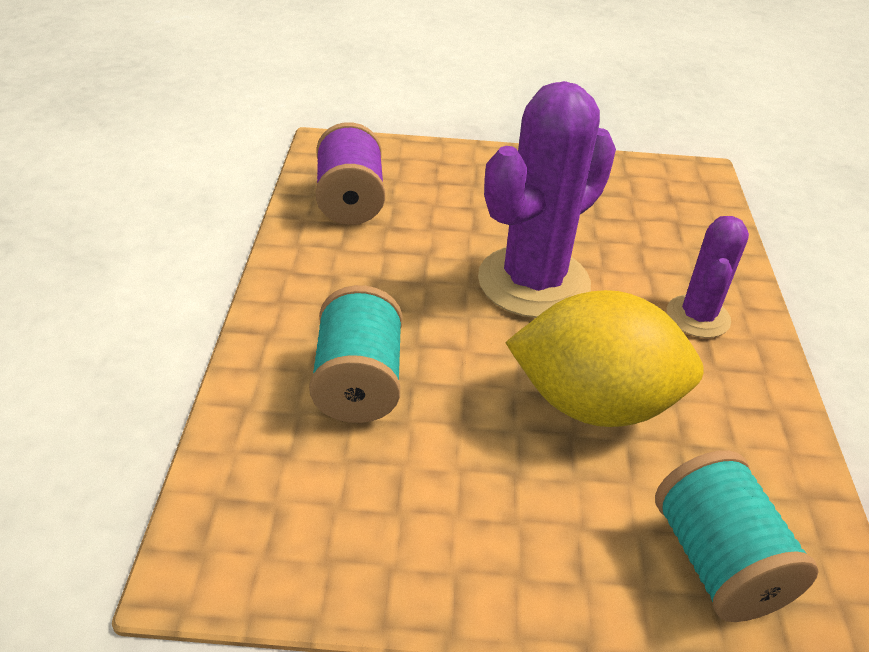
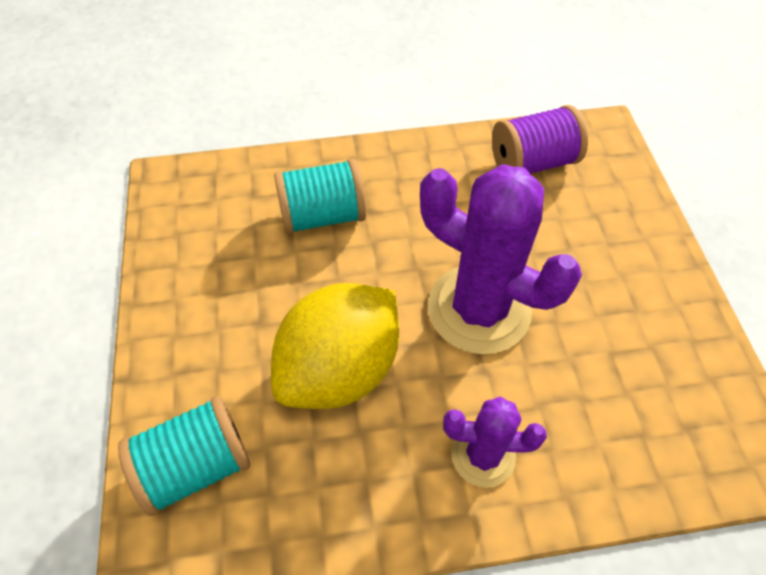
camera: 80 degrees right, 15 degrees up
(593, 403) = (340, 369): yellow lemon -> yellow lemon turned 45 degrees clockwise

